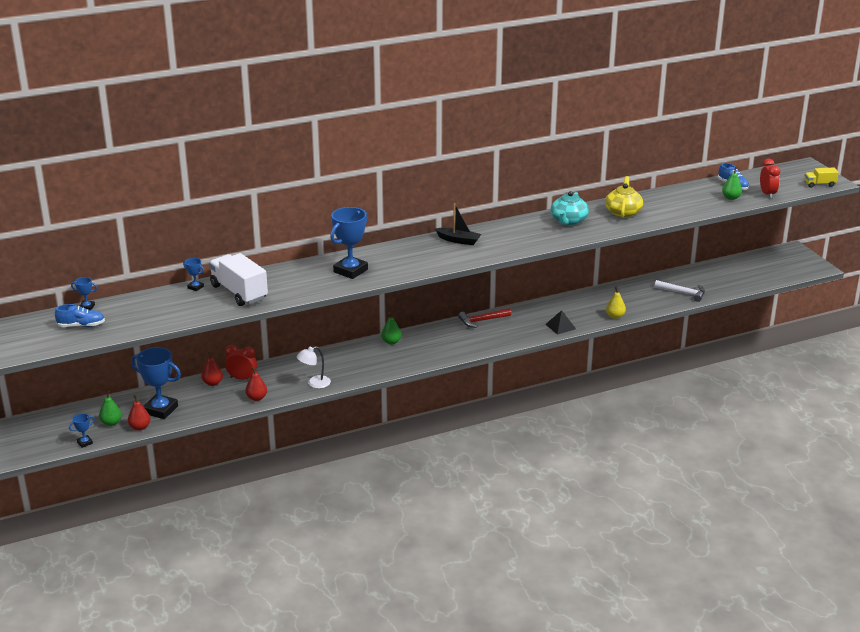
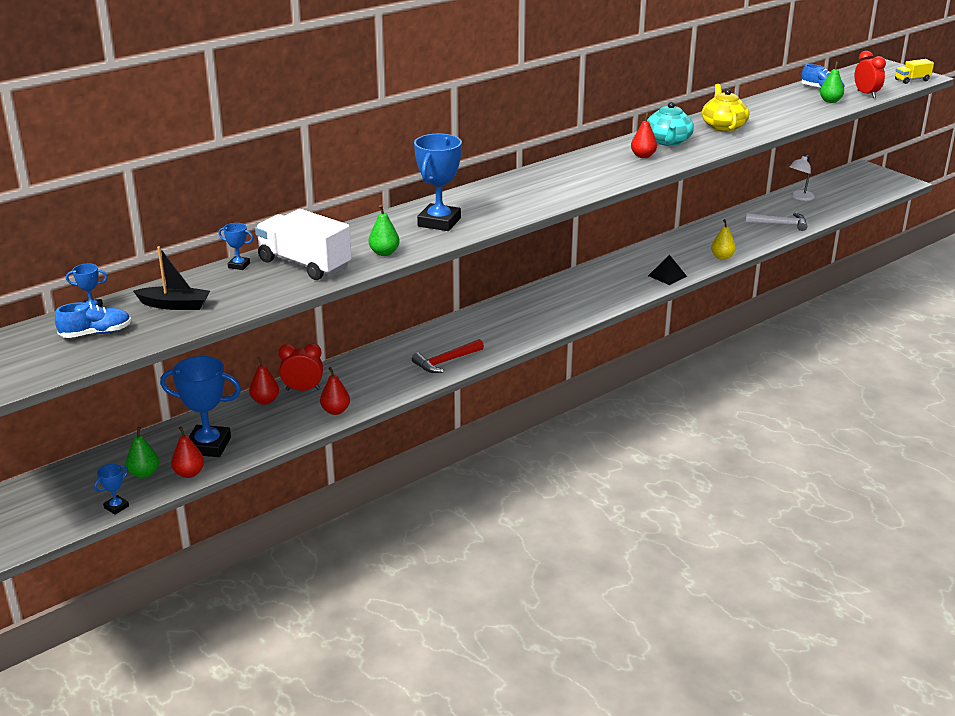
camera: 15 degrees left, 0 degrees up
(314, 383) = (403, 382): white lamp -> white lamp (799, 197)
(391, 342) = (474, 319): green pear -> green pear (384, 253)
(458, 240) = (552, 175): black boat -> black boat (175, 305)
(482, 321) = (570, 281): red hammer -> red hammer (445, 362)
(539, 232) = (643, 156): none -> red pear

